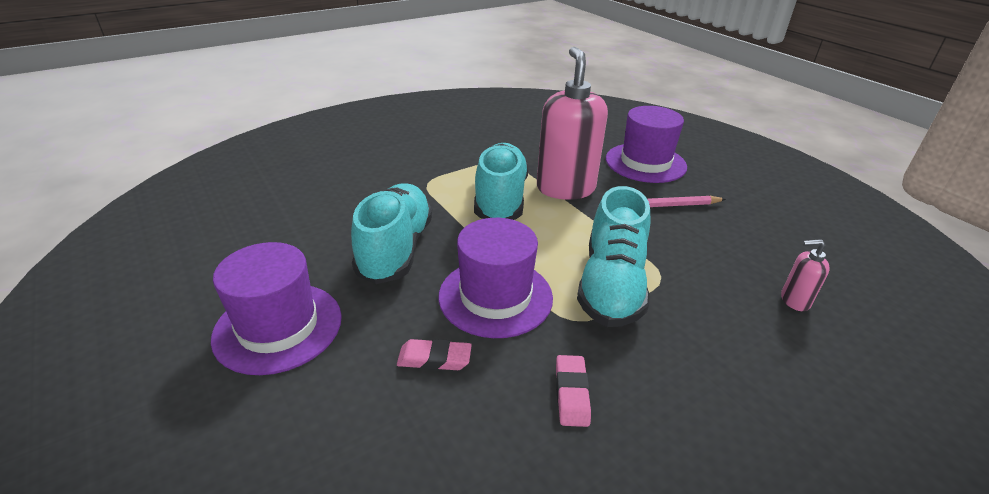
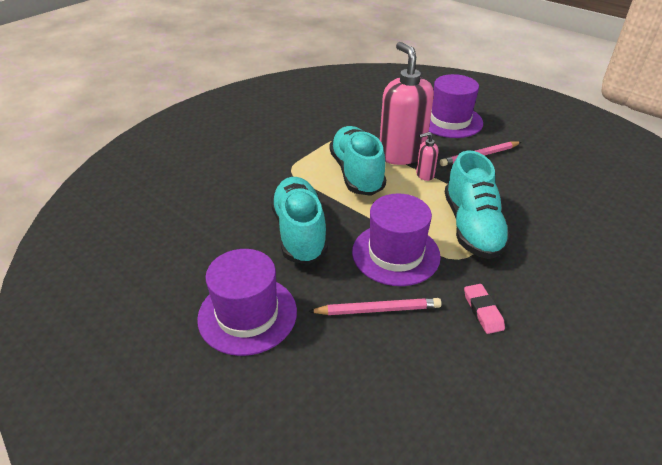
camera: 15 degrees left, 5 degrees up
(434, 359) = (378, 310): pink eraser -> pink pencil
(794, 301) = (594, 212): pink soap dispenser -> pink soap dispenser (424, 175)

